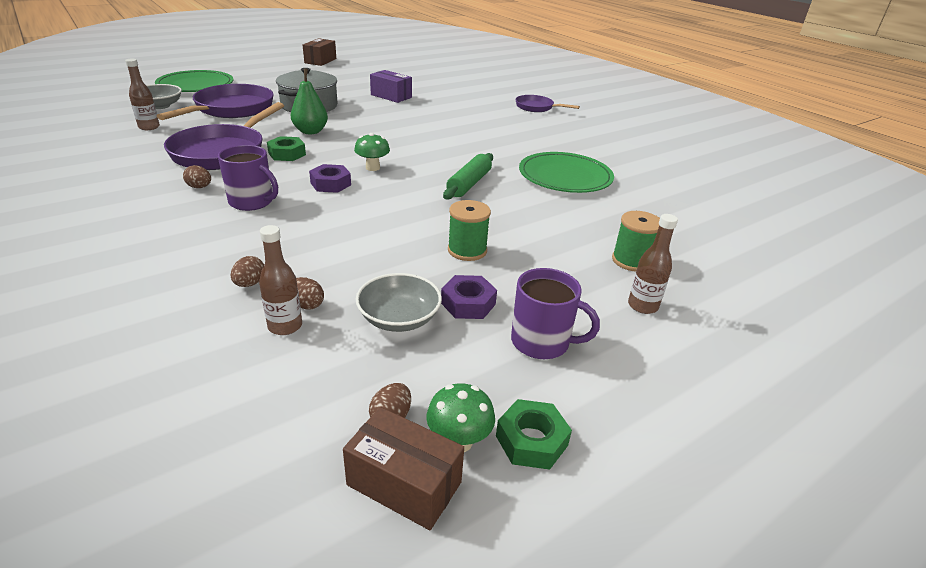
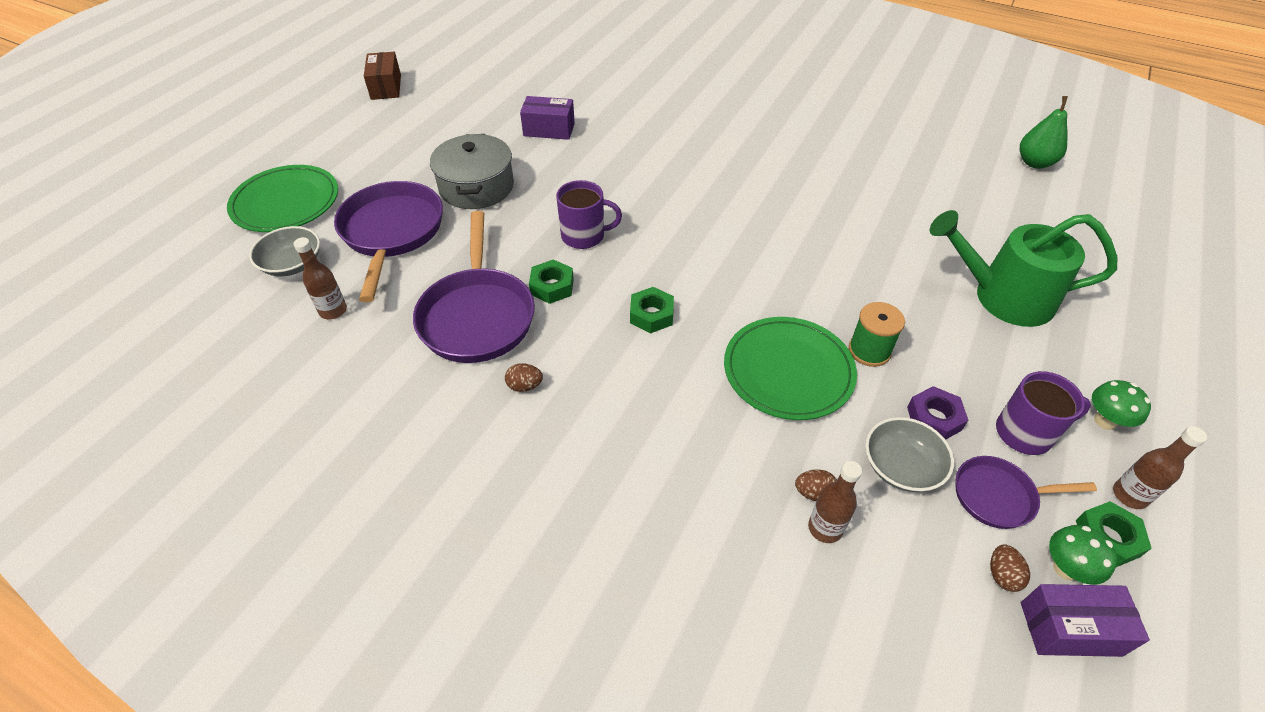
camera: 25 degrees left, 15 degrees up
(250, 284) = (737, 495): brown egg -> none
(252, 202) = (606, 382): purple mug -> purple mug (584, 236)
(310, 131) = (532, 235): green pear -> green pear (1034, 163)
(330, 184) = (651, 315): purple nut -> green nut
(372, 168) = (664, 269): green mushroom -> green mushroom (1105, 421)
(404, 483) = (1070, 628): brown box -> purple box
(469, 184) = (779, 252): green rolling pin -> none
(537, 107) = (720, 90): purple pan -> purple pan (999, 496)
(565, 176) = (850, 200): green plate -> green plate (788, 371)
(631, 261) = (1002, 297): green spool -> green watering can
(642, 306) = (1055, 350): brown bottle -> brown bottle (1129, 495)

